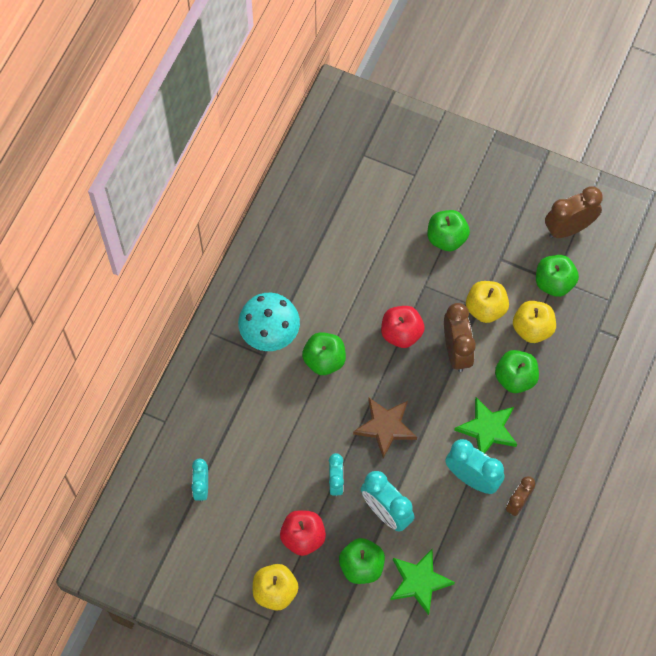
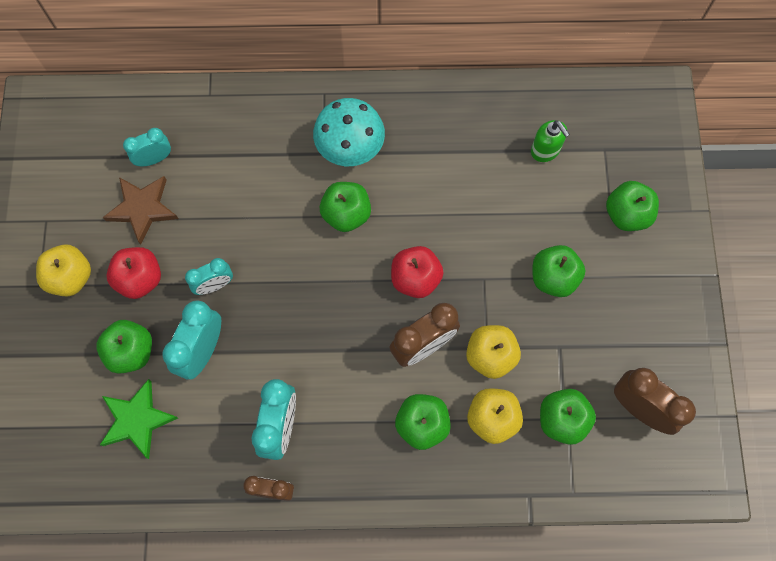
camera: 65 degrees right, 5 degrees up
(343, 195) = (545, 150): none -> green soap dispenser
(385, 427) = (299, 309): brown star -> brown star (142, 209)
(422, 165) = (626, 214): none -> green apple
(487, 429) = (346, 419): green star -> none

